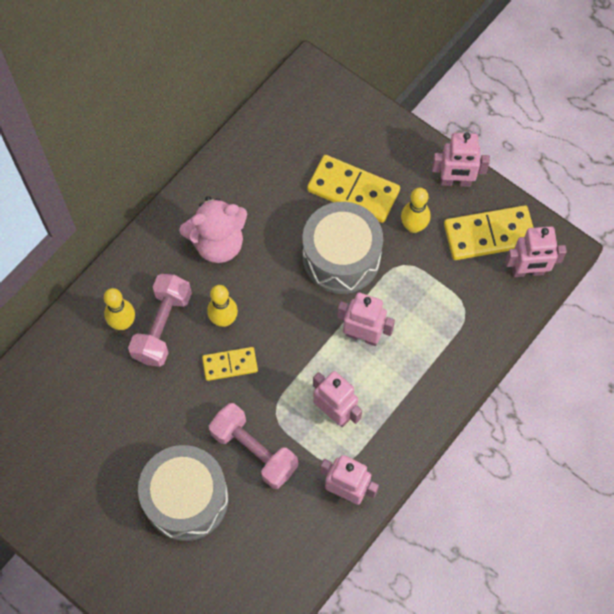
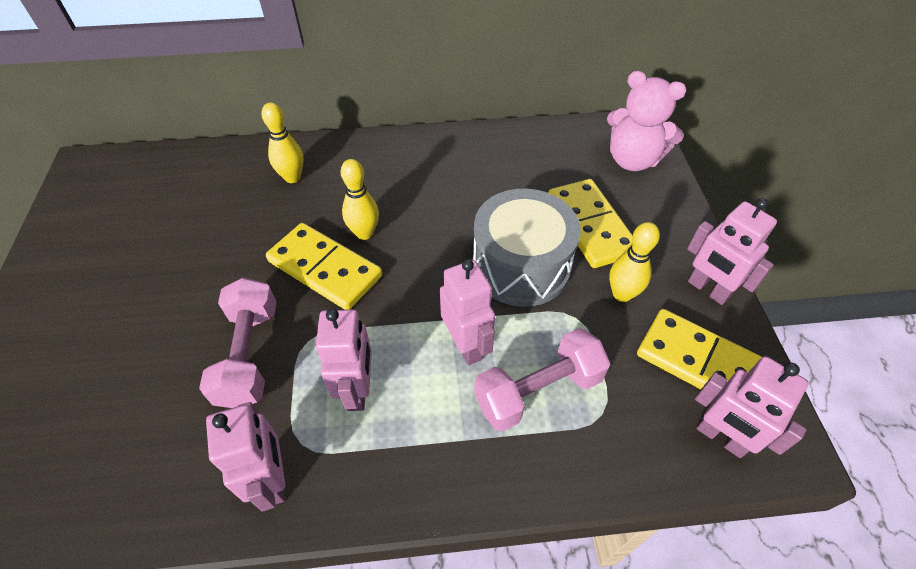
camera: 45 degrees right, 15 degrees down
(162, 326) = (314, 201): pink dumbbell -> pink dumbbell (538, 391)
(186, 499) = (148, 341): grey drum -> none
(218, 243) = (429, 180): pink teddy bear -> pink teddy bear (632, 160)
(230, 365) = (324, 269): yellow domino -> yellow domino, size x1.70

